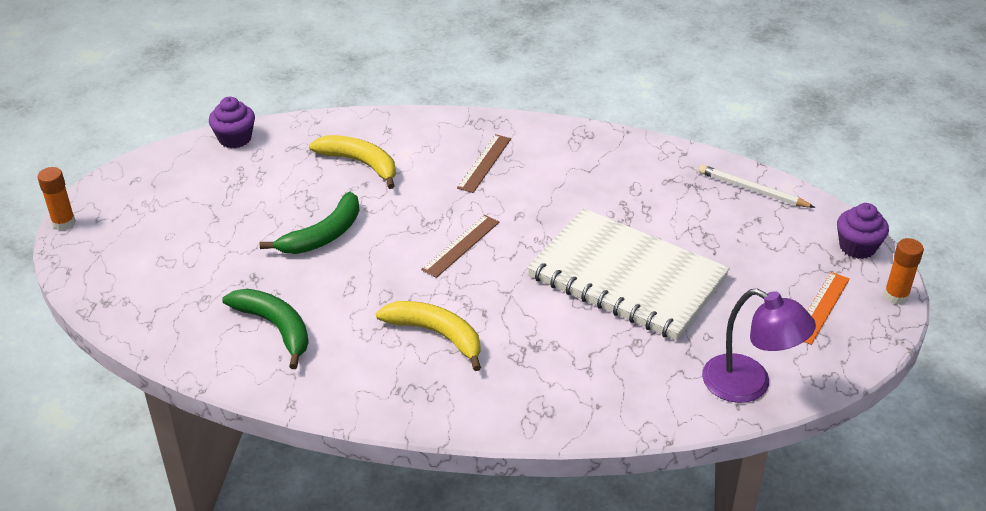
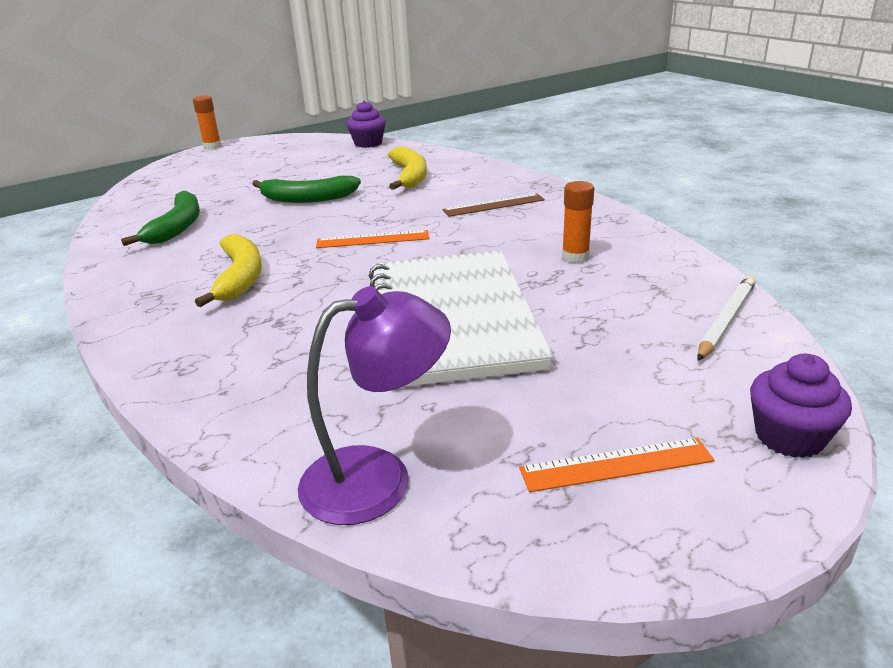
camera: 50 degrees right, 10 degrees down
(461, 245) = (373, 239): brown ruler -> orange ruler
(749, 385) = (378, 477): purple lamp -> purple lamp turned 105 degrees counterclockwise
(752, 190) = (726, 320): white pencil -> white pencil turned 45 degrees clockwise
(896, 296) = (762, 524): orange glue stick -> orange glue stick (575, 257)

